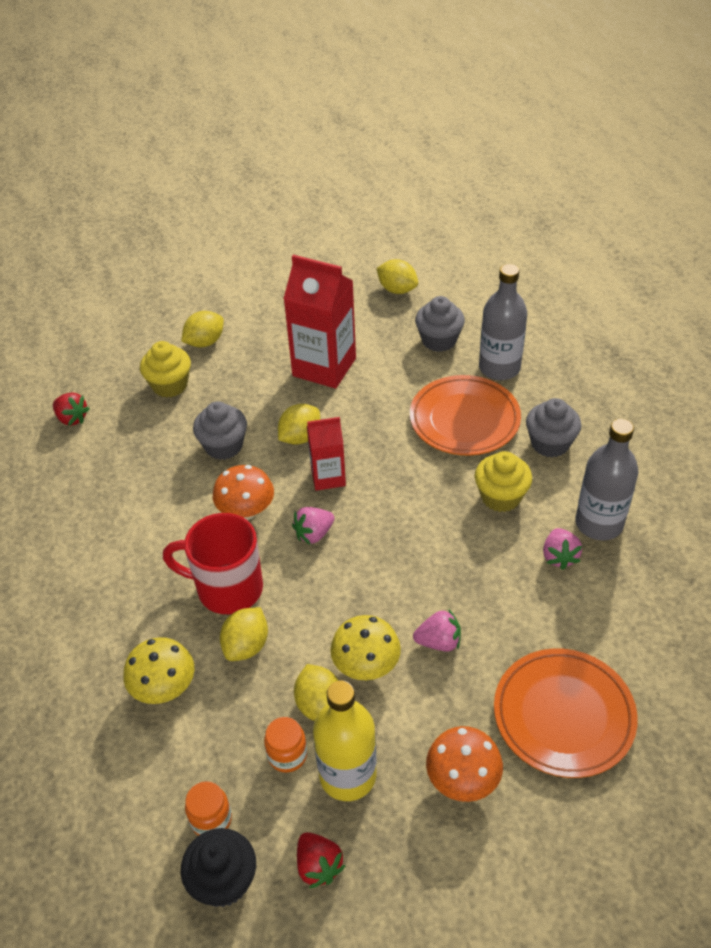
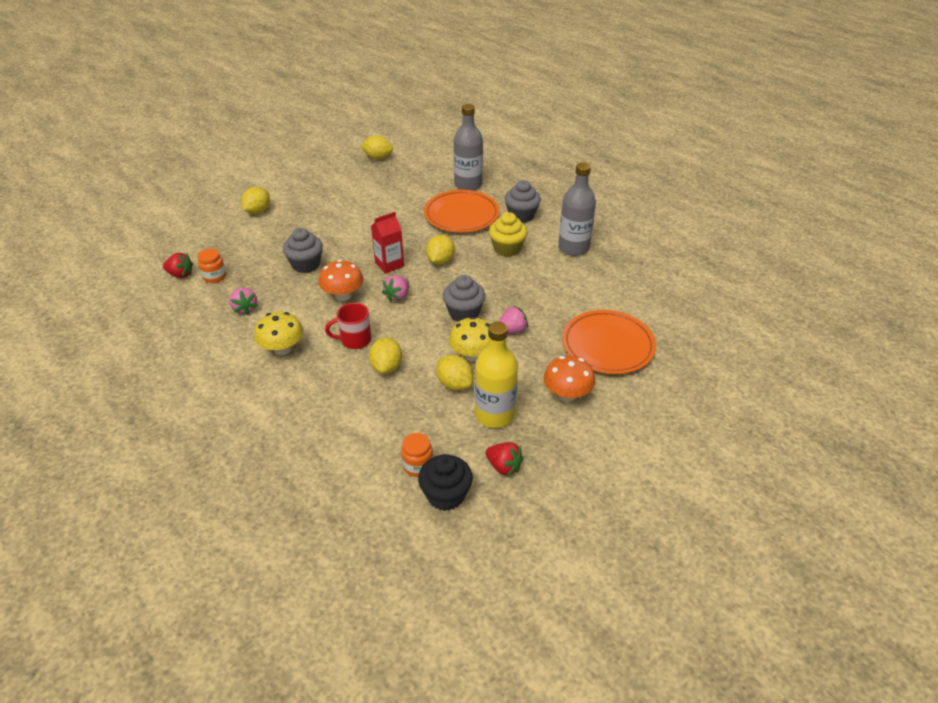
camera: 25 degrees left, 5 degrees down
(164, 687) = (342, 405): yellow mushroom -> yellow mushroom (282, 349)
(170, 385) = (245, 240): yellow cupcake -> none
(227, 588) = (355, 340): red mug -> red mug, size x0.62
(287, 755) = (449, 416): orange jar -> orange jar (215, 277)
(300, 437) = (357, 248): yellow lemon -> yellow lemon (440, 261)
(324, 367) = (352, 207): red carton -> none
(439, 340) = (421, 178): grey cupcake -> grey cupcake (464, 313)
(559, 556) = (560, 269): pink strawberry -> pink strawberry (245, 308)

